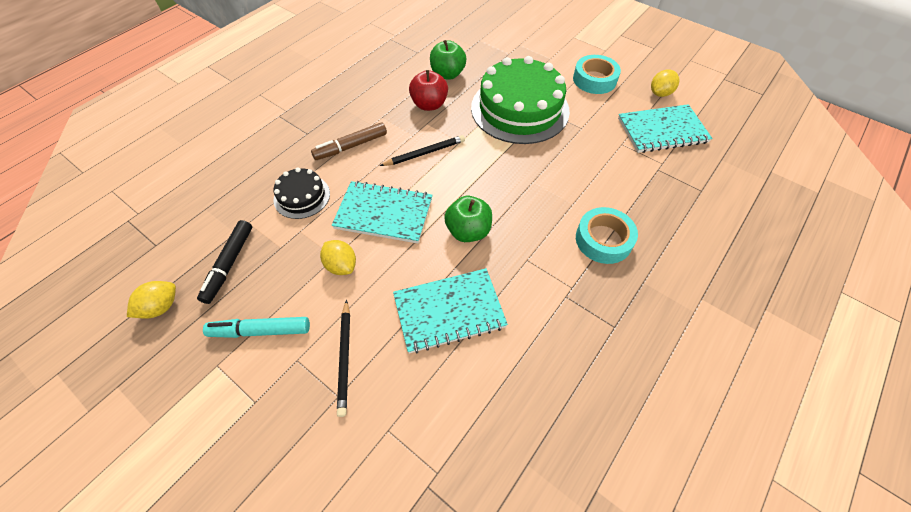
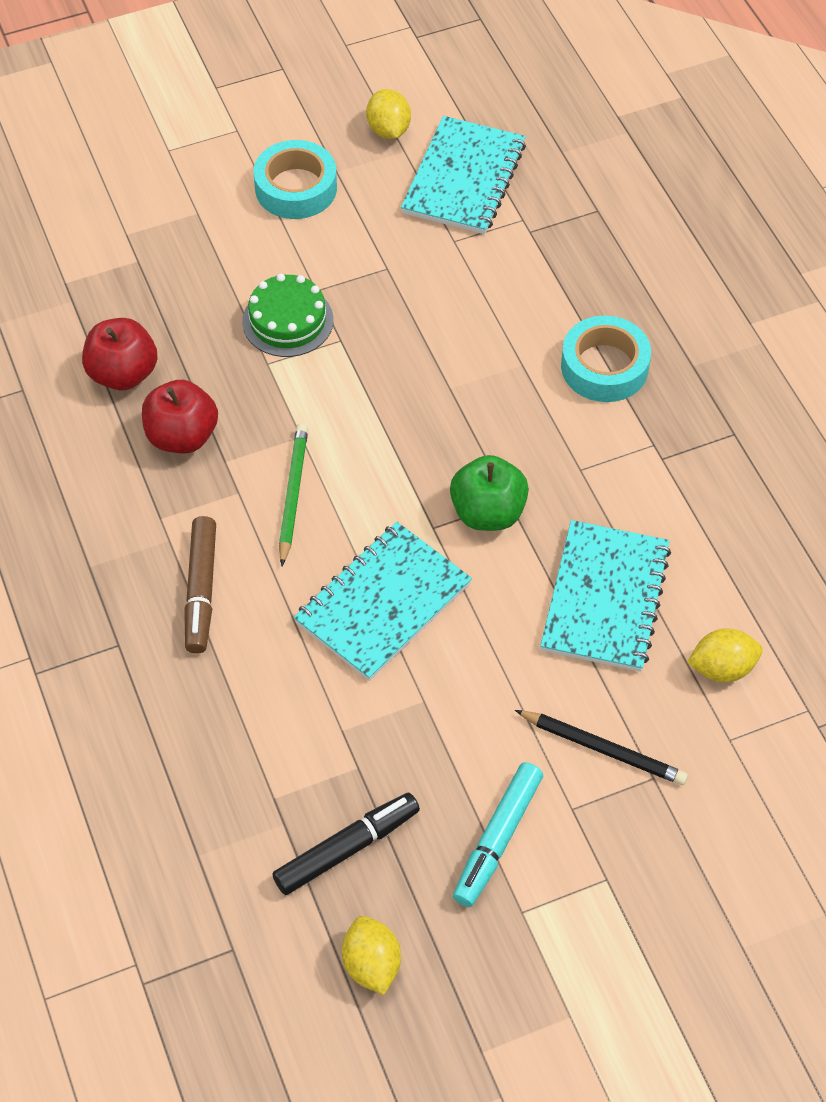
camera: 60 degrees left, 0 degrees up
(229, 264) = (347, 848): black marker -> black marker turned 75 degrees counterclockwise
(302, 196) = (269, 702): black cake -> none
(341, 265) = (446, 697): yellow lemon -> yellow lemon (722, 668)
(425, 153) = (293, 494): black pencil -> green pencil
(447, 74) = (123, 374): green apple -> red apple
(520, 109) = (288, 321): green cake -> green cake, size x0.49

